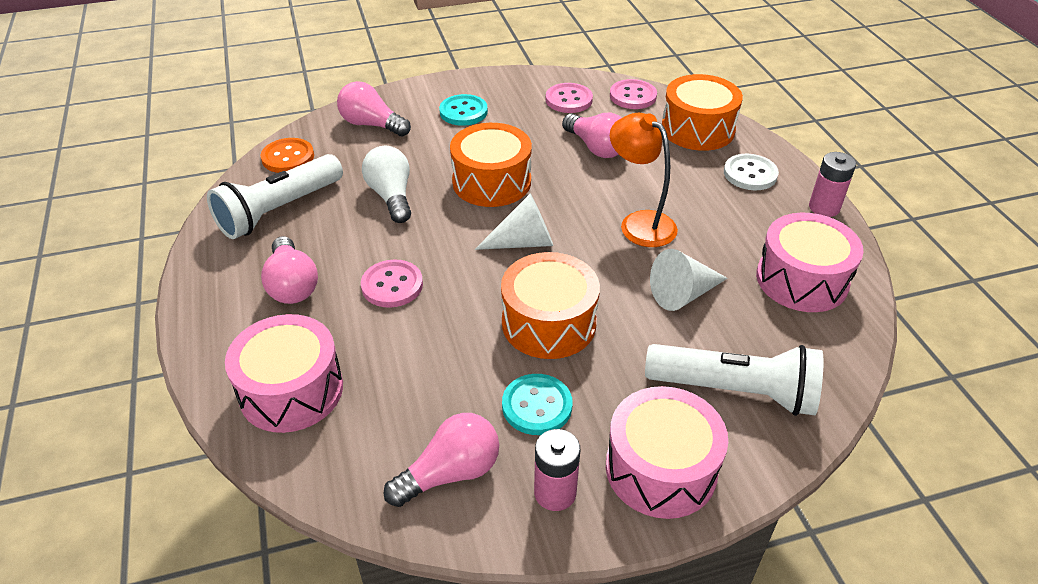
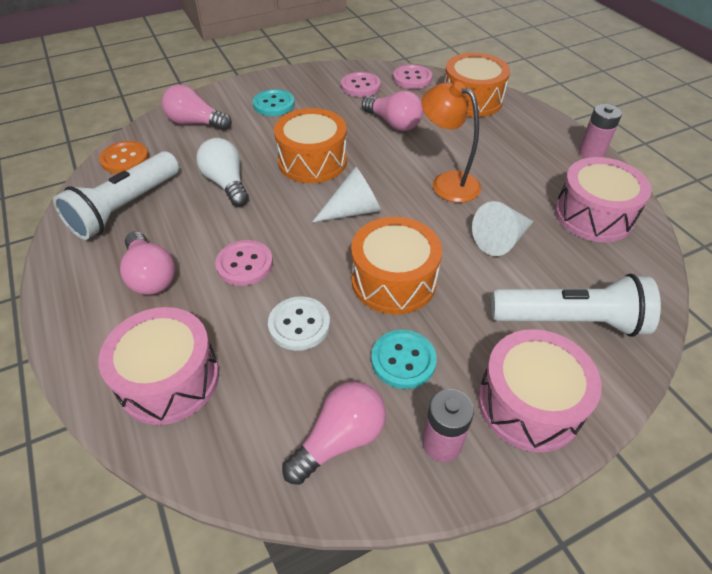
camera: 10 degrees left, 5 degrees up
(750, 174) = (524, 132): white button -> white button (299, 325)

